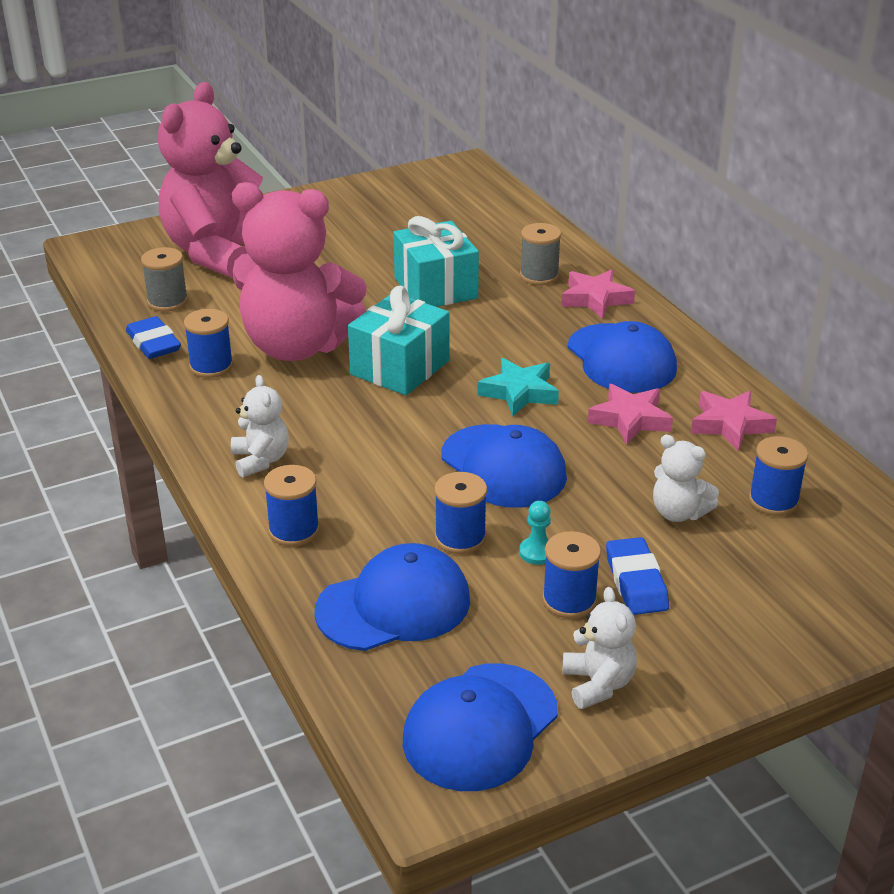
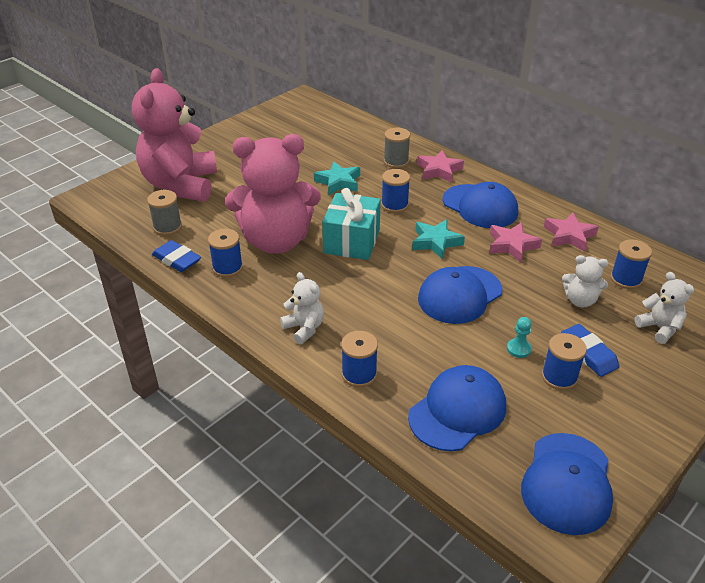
camera: 20 degrees left, 5 degrees up
(435, 288) = (338, 182): turquoise gift -> turquoise star
(460, 538) = (466, 351): blue spool -> blue spool (394, 205)
(503, 466) = (459, 295): blue cap -> blue cap turned 105 degrees clockwise
(598, 684) = (614, 430): white teddy bear -> white teddy bear (659, 328)

